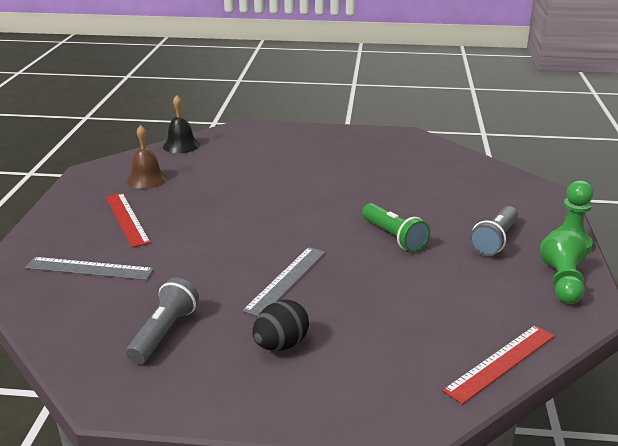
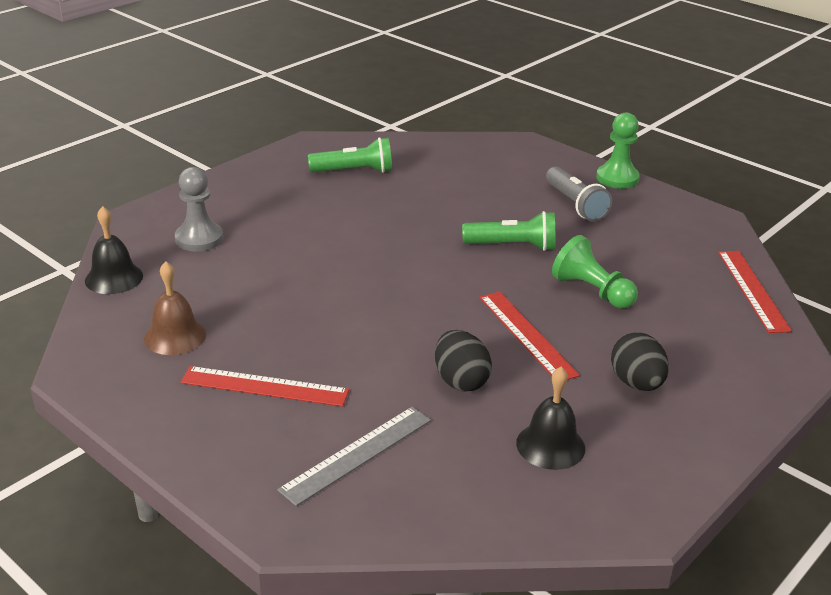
camera: 55 degrees left, 5 degrees up
(164, 333) = (550, 445): grey flashlight -> black bell
(201, 275) = (460, 381): none -> black egg
(249, 148) = (199, 239): none -> grey pawn
(286, 280) = (527, 335): grey ruler -> red ruler
(397, 157) = (354, 171): none -> green flashlight
(563, 283) = (670, 211): green pawn -> green pawn (592, 291)

